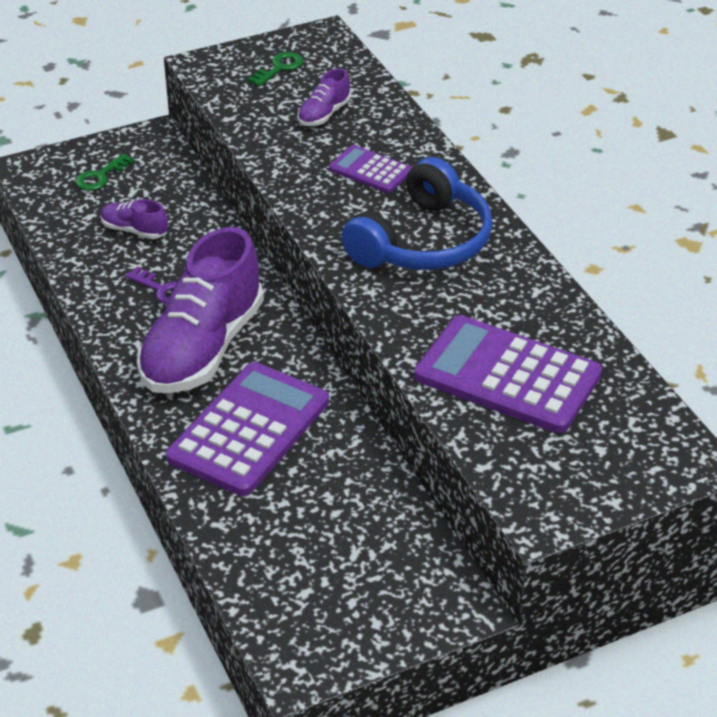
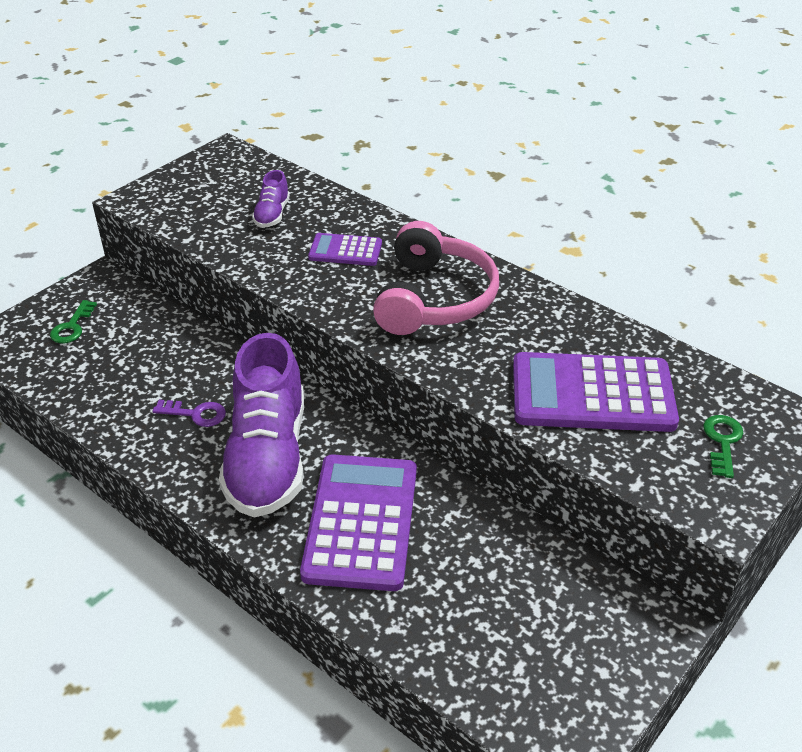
camera: 25 degrees left, 0 degrees up
(134, 230) = (135, 367): purple shoe -> none
(279, 68) = (206, 186): green key -> green key (722, 442)
(423, 241) = (434, 298): blue headphones -> pink headphones

